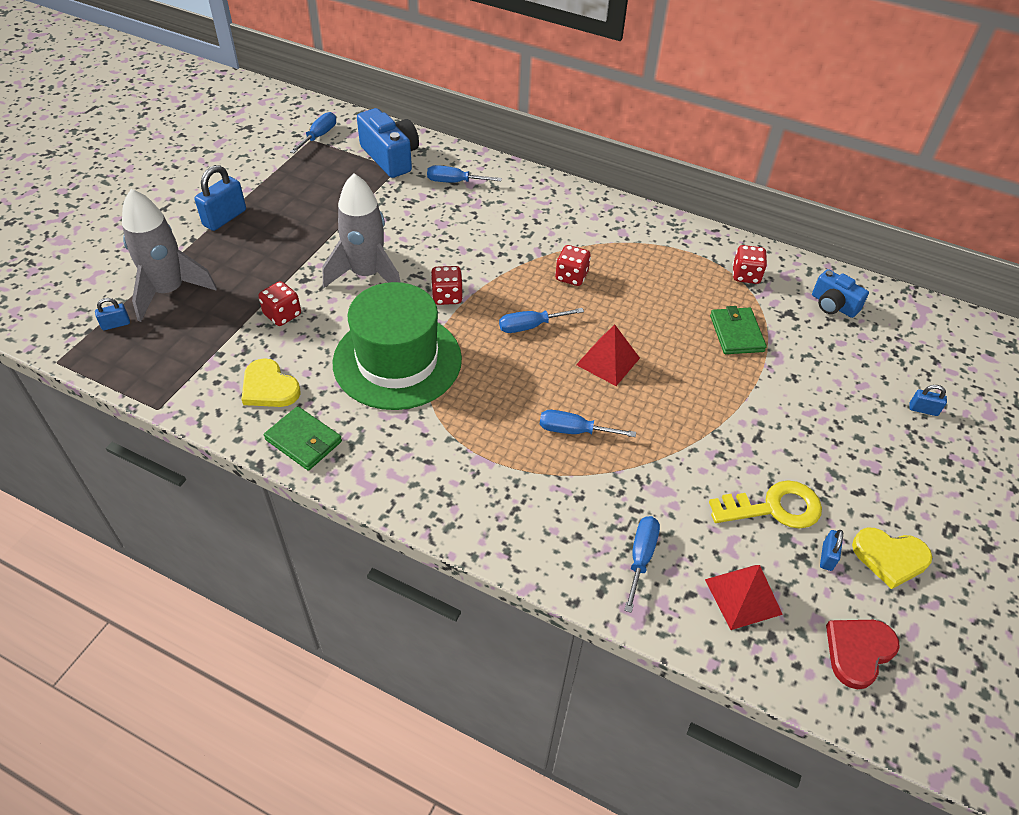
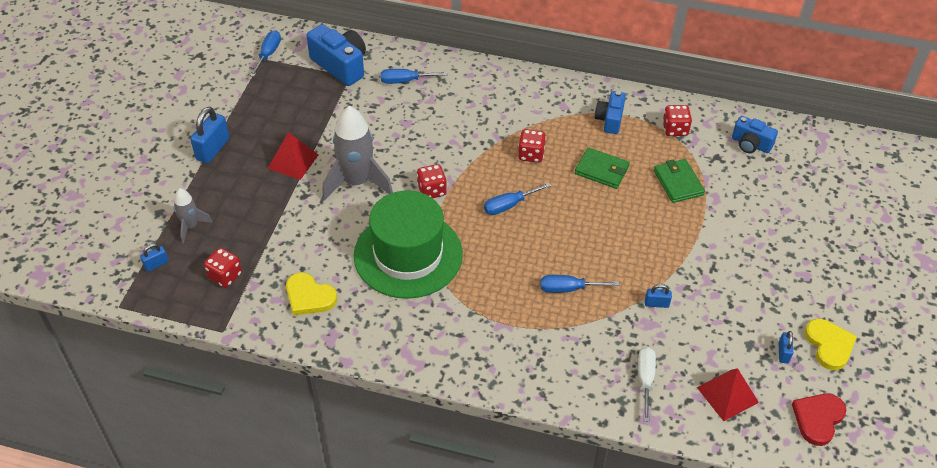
camera: 10 degrees left, 0 degrees up
(169, 291) = (190, 226): grey rocket -> grey rocket, size x0.53
(282, 315) = (297, 231): red dice -> red dice (225, 276)
(303, 441) = (354, 336): green wallet -> green wallet (601, 170)
(608, 361) = (580, 225): red pyramid -> red pyramid (293, 161)
(641, 558) = (645, 380): blue screwdriver -> white screwdriver
(672, 254) = (610, 120): none -> blue camera
(774, 508) = (736, 322): yellow key -> none
(890, 557) = (829, 345): yellow heart -> yellow heart turned 105 degrees counterclockwise
(923, 410) = (835, 222): blue padlock -> blue padlock (656, 303)

